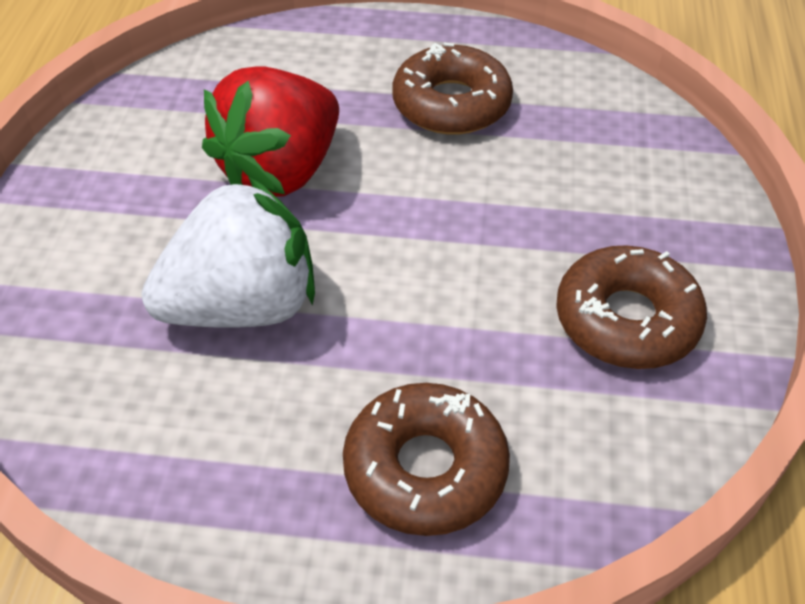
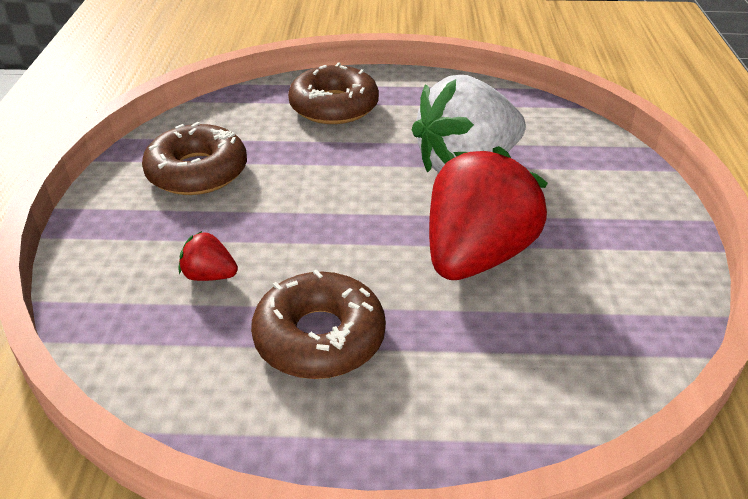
camera: 175 degrees right, 10 degrees down
(567, 167) = (209, 276): none -> red strawberry

